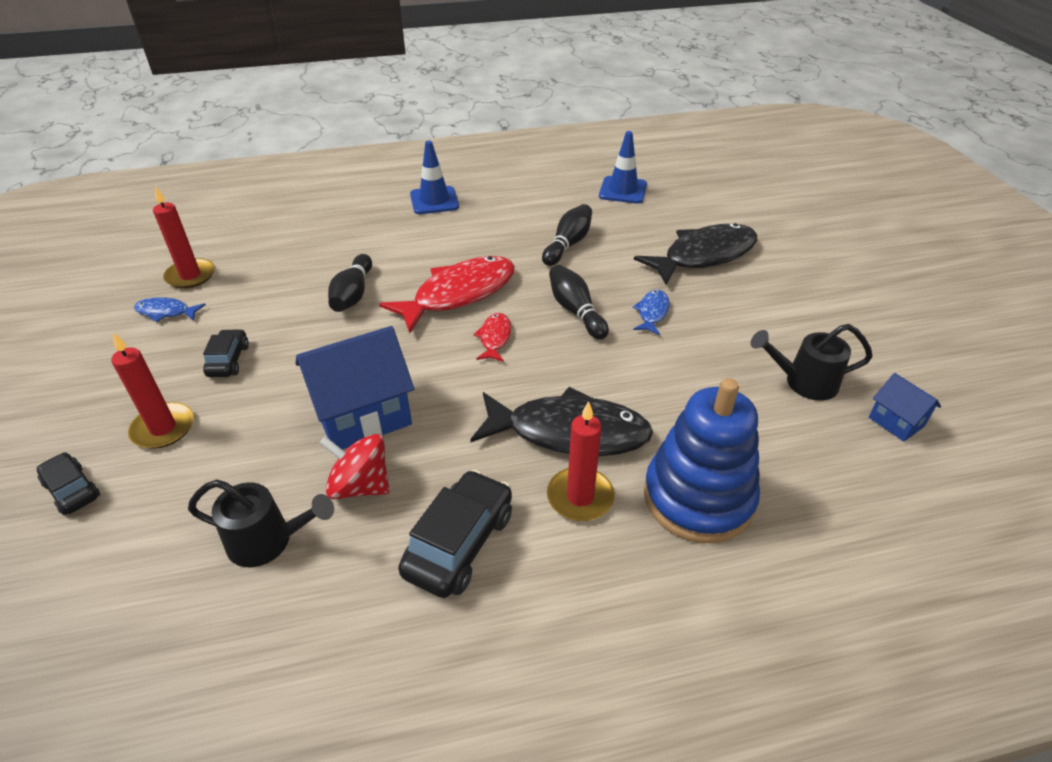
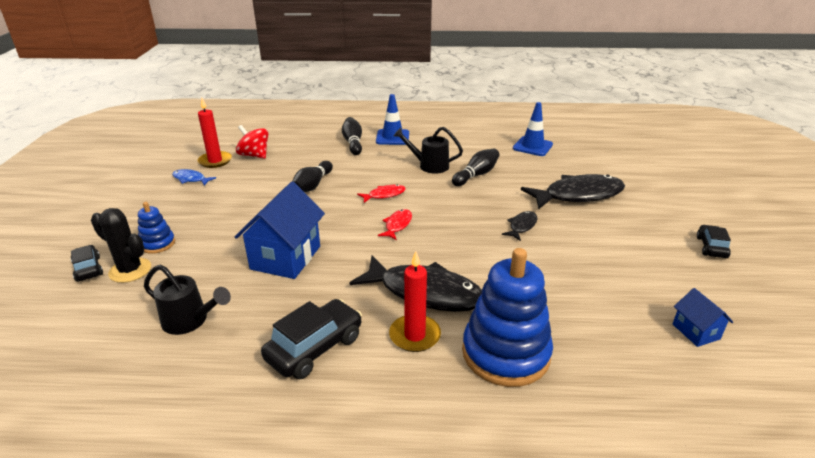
camera: 15 degrees right, 10 degrees down
(140, 479) = (130, 270): none -> black cactus
(163, 428) = (157, 244): red candle -> blue stacking toy
(228, 360) = (215, 212): black car -> black car (711, 247)
(360, 485) = (264, 299): red spinning top -> red spinning top (254, 155)
(363, 415) = (285, 257): blue house -> blue house turned 60 degrees counterclockwise
(459, 294) = (384, 195): red fish -> red fish, size x0.47
(576, 311) = (464, 217): black bowling pin -> black bowling pin (353, 143)
(652, 312) = (522, 226): blue fish -> black fish
(803, 382) = (625, 291): black watering can -> black watering can (429, 165)

